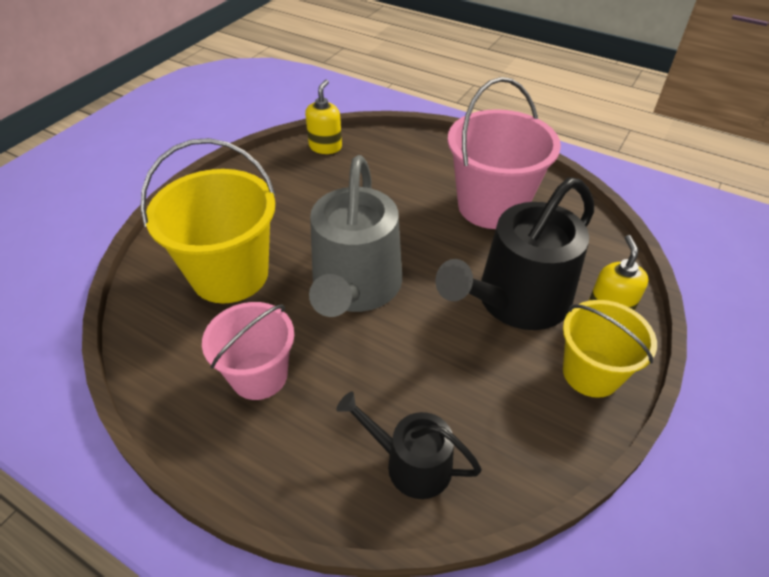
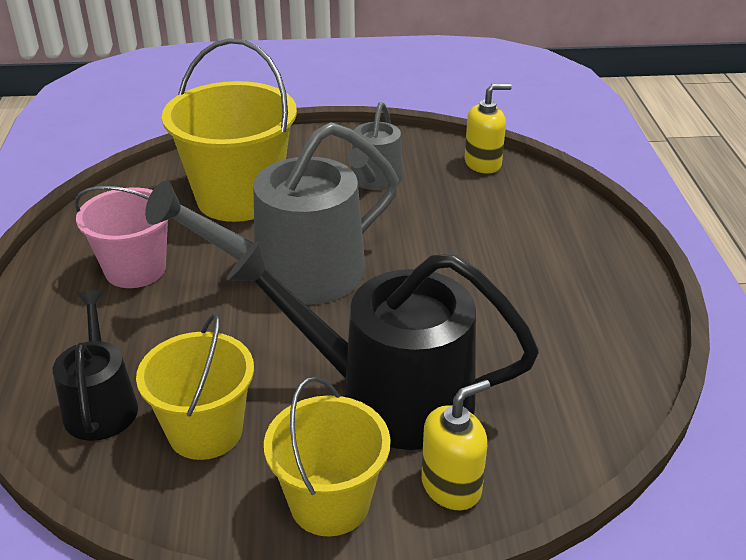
camera: 55 degrees right, 10 degrees down
(288, 199) = (374, 180): none -> grey watering can
(485, 409) = (205, 431): none -> yellow bucket
(491, 206) = (534, 316): pink bucket -> none

